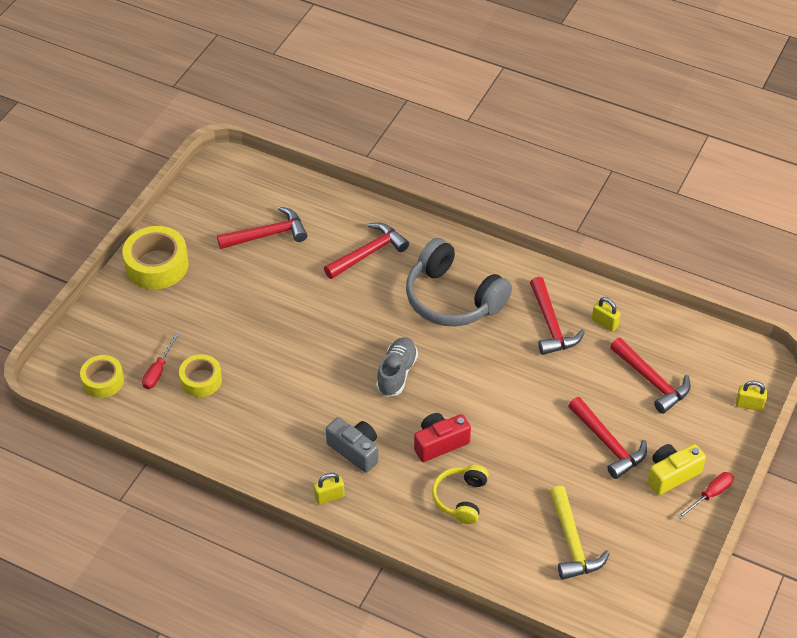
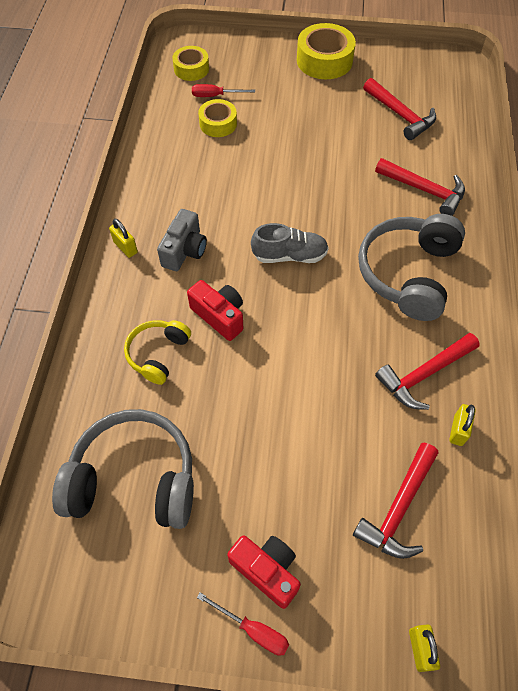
camera: 70 degrees right, 10 degrees up
(461, 498) = (158, 354): yellow headphones -> yellow headphones turned 60 degrees counterclockwise
(572, 542) = (134, 479): yellow hammer -> grey headphones
(607, 444) = (283, 481): red hammer -> none
(671, 475) = (266, 570): yellow camera -> red camera

